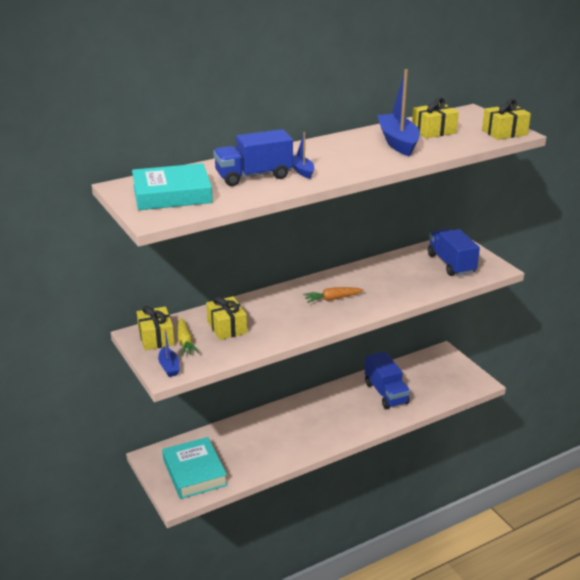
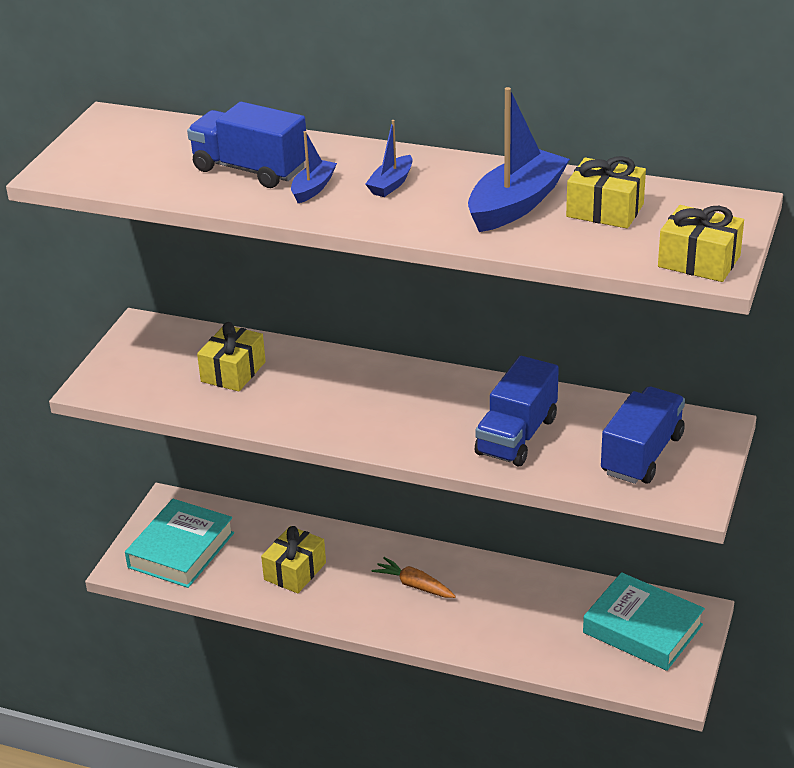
camera: 50 degrees right, 5 degrees up
(156, 337) = (151, 340): yellow gift -> yellow gift (295, 571)
(169, 367) = (107, 381): blue boat -> blue boat (391, 184)
(172, 194) = (130, 152): turquoise book -> turquoise book (642, 629)
(185, 342) = (166, 363): yellow carrot -> none
(332, 299) = (401, 408): orange carrot -> orange carrot (414, 585)
(386, 393) = (525, 612): blue truck -> blue truck (517, 436)

